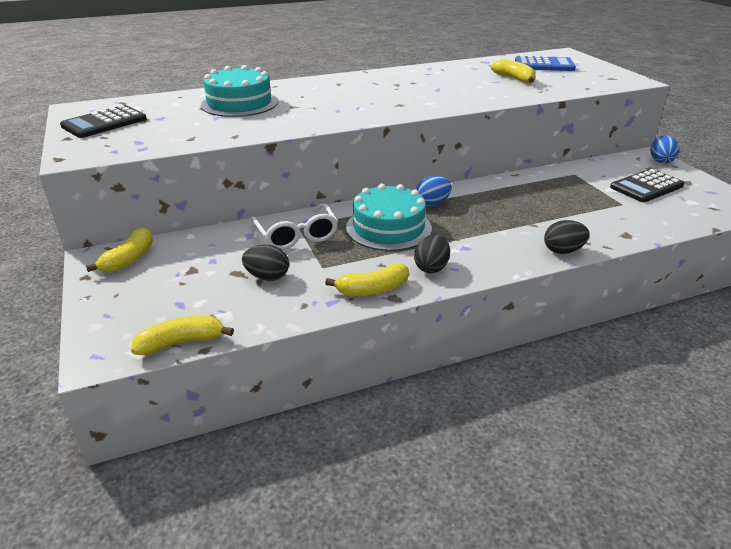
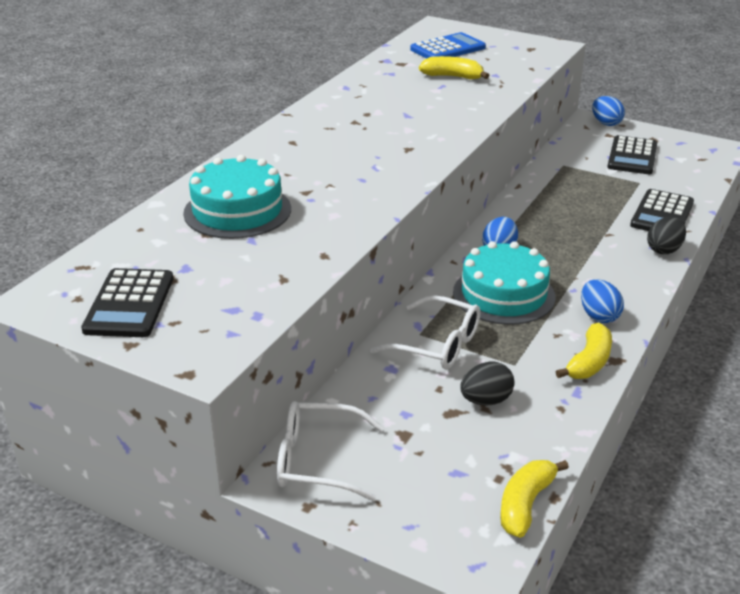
camera: 40 degrees left, 0 degrees up
(129, 259) = (317, 460): yellow banana -> white glasses
(431, 267) = (599, 316): black egg -> blue egg
(604, 229) = (662, 214): none -> black calculator

